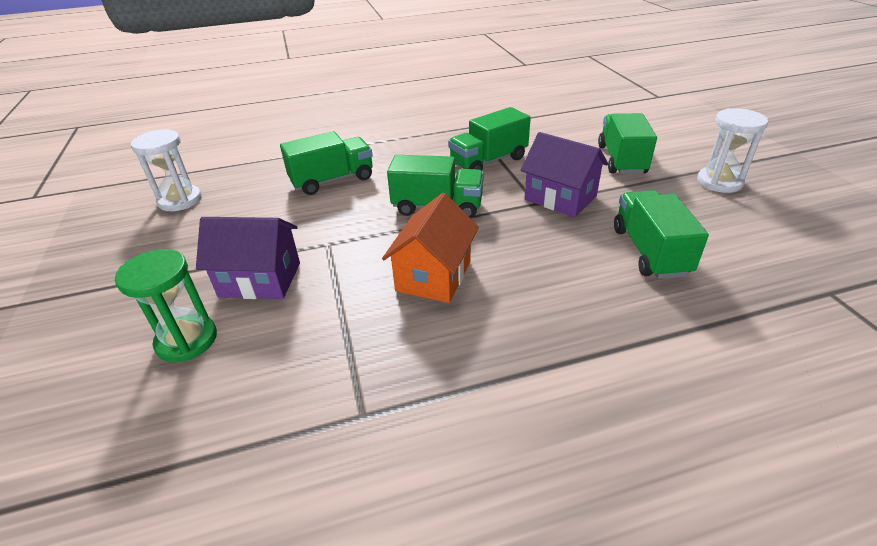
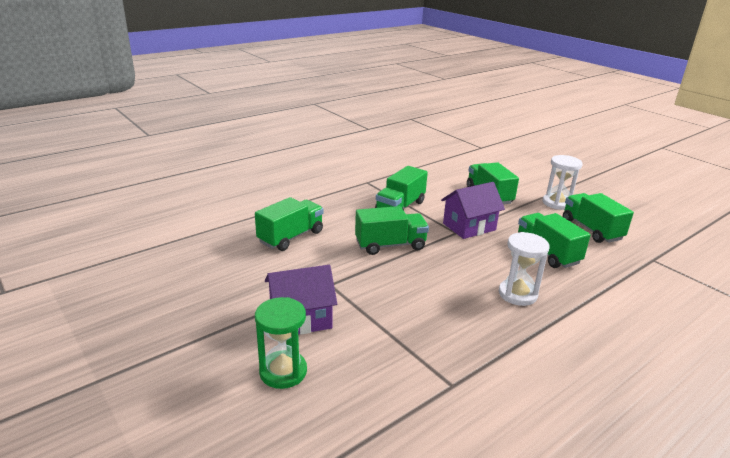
camera: 25 degrees left, 10 degrees down
(180, 200) = (167, 272): white hourglass -> white hourglass (517, 294)
(433, 276) = (426, 292): orange house -> none
(560, 198) = (469, 227): purple house -> purple house turned 45 degrees counterclockwise
(749, 228) = (591, 230): none -> green truck

